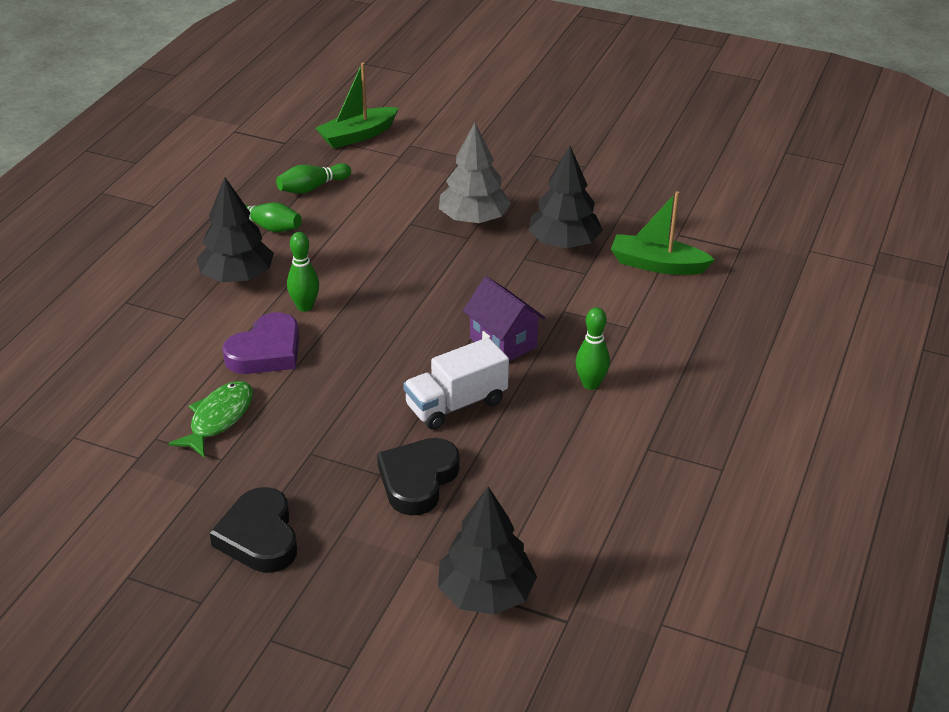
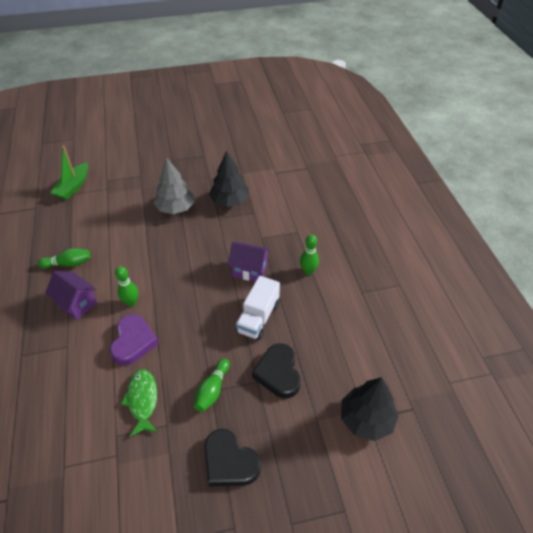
camera: 35 degrees left, 10 degrees up
(237, 277) = (77, 304): black tree -> purple house
(312, 188) = (74, 228): green bowling pin -> green bowling pin (212, 390)
(657, 265) = (280, 193): green boat -> none

